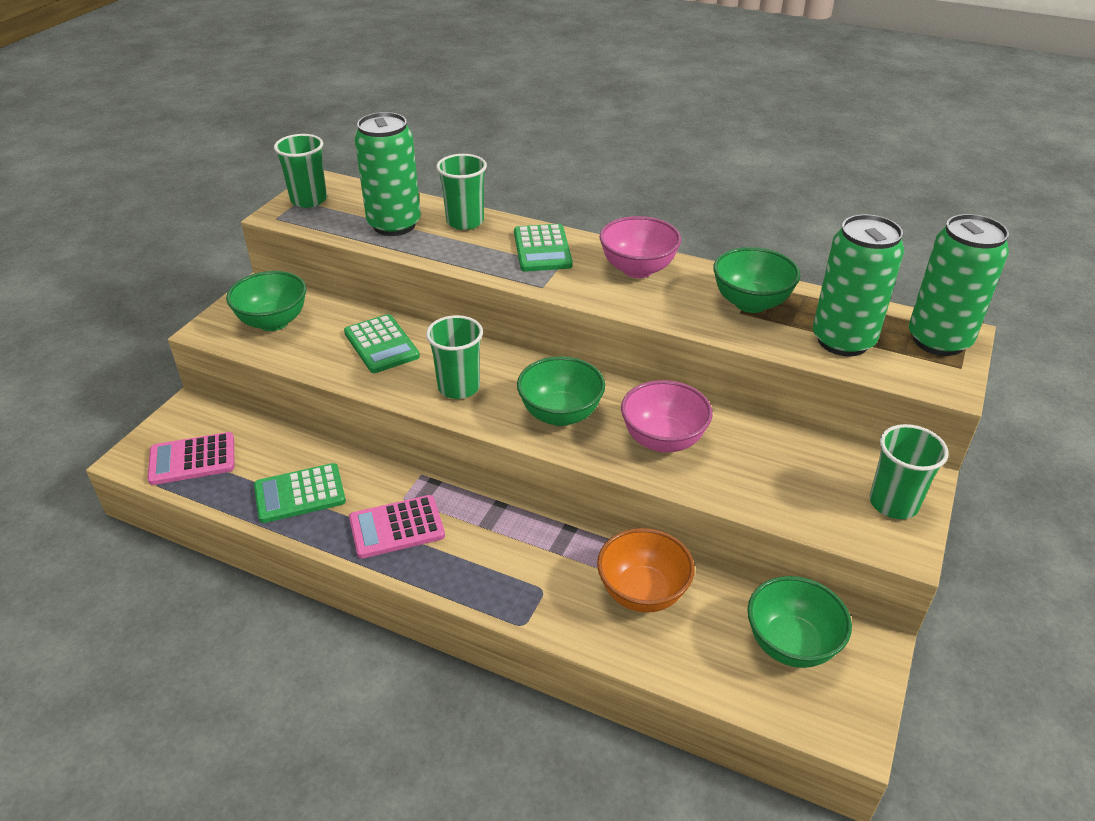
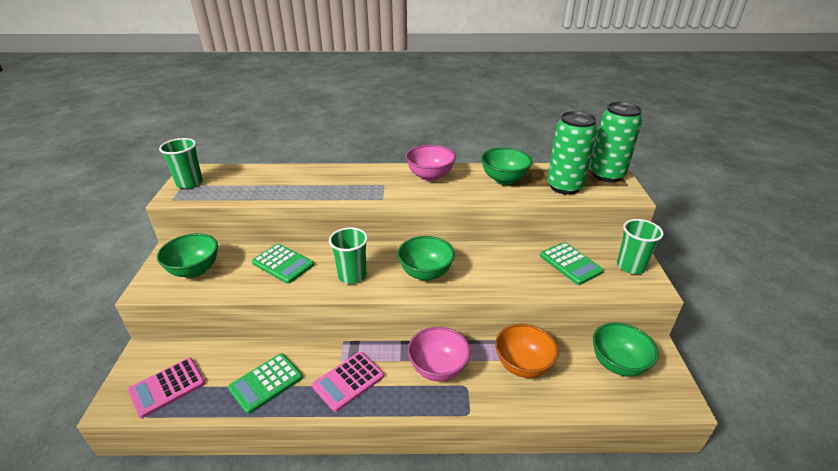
camera: 25 degrees left, 5 degrees down
(394, 225) = (261, 185): green can -> none
(465, 222) = (307, 173): green cup -> none
(542, 249) = (367, 178): green calculator -> green calculator (570, 263)
(663, 440) = (493, 270): pink bowl -> pink bowl (438, 368)

